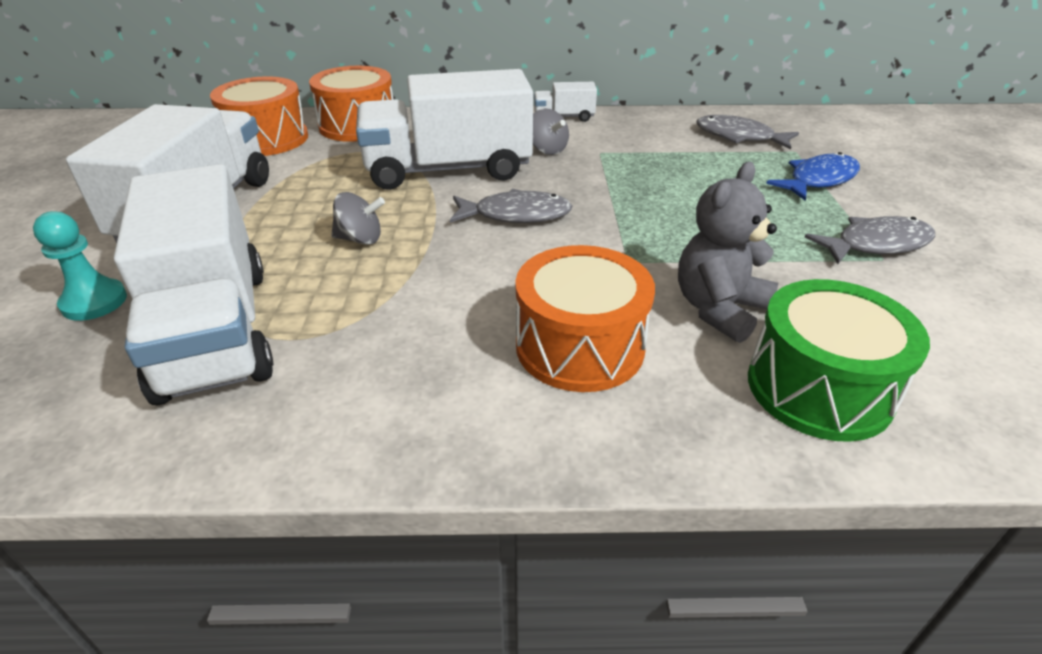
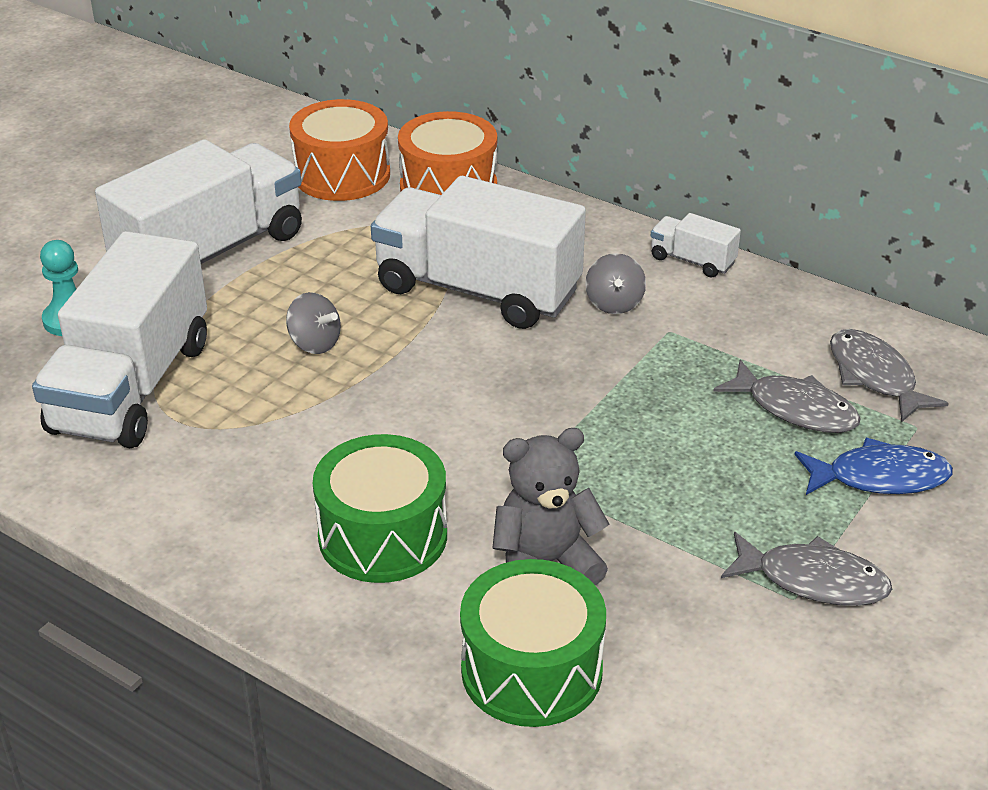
camera: 35 degrees right, 0 degrees up
(516, 215) = (482, 377): grey fish -> grey fish (795, 409)
(579, 346) = (383, 535): orange drum -> green drum

